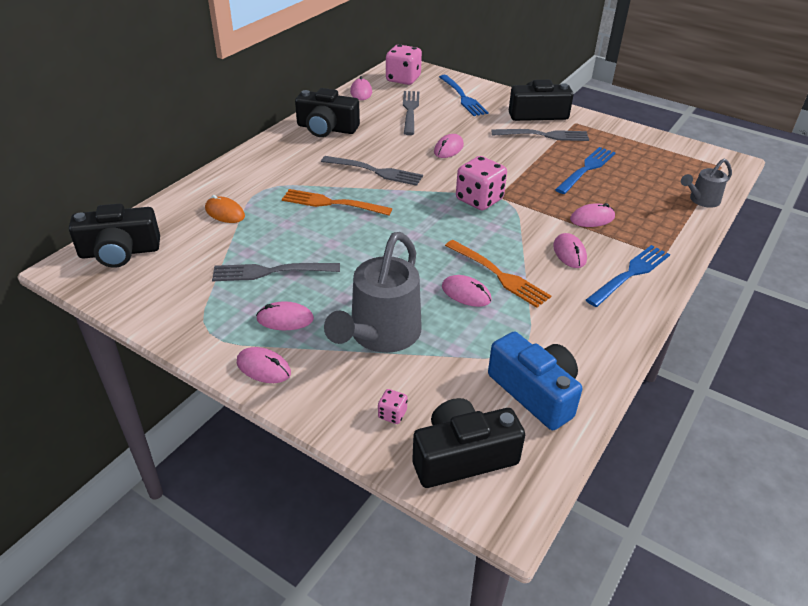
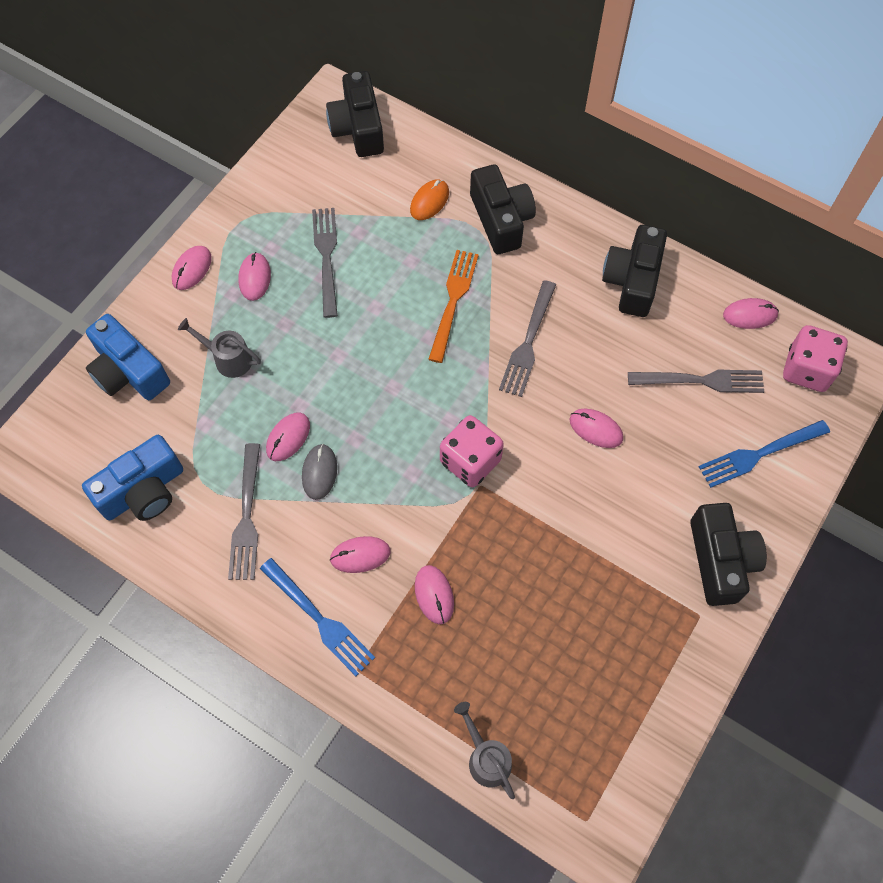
camera: 90 degrees right, 25 degrees up
(380, 335) = (228, 359): grey watering can -> grey watering can, size x0.53
(392, 414) = (129, 371): pink dice -> blue camera
(462, 457) = (77, 425): black camera -> black camera (501, 220)
(498, 275) = (319, 472): orange fork -> grey mouse
(544, 135) = (651, 562): grey fork -> grey fork (246, 517)
(586, 169) = (558, 609): blue fork -> none

